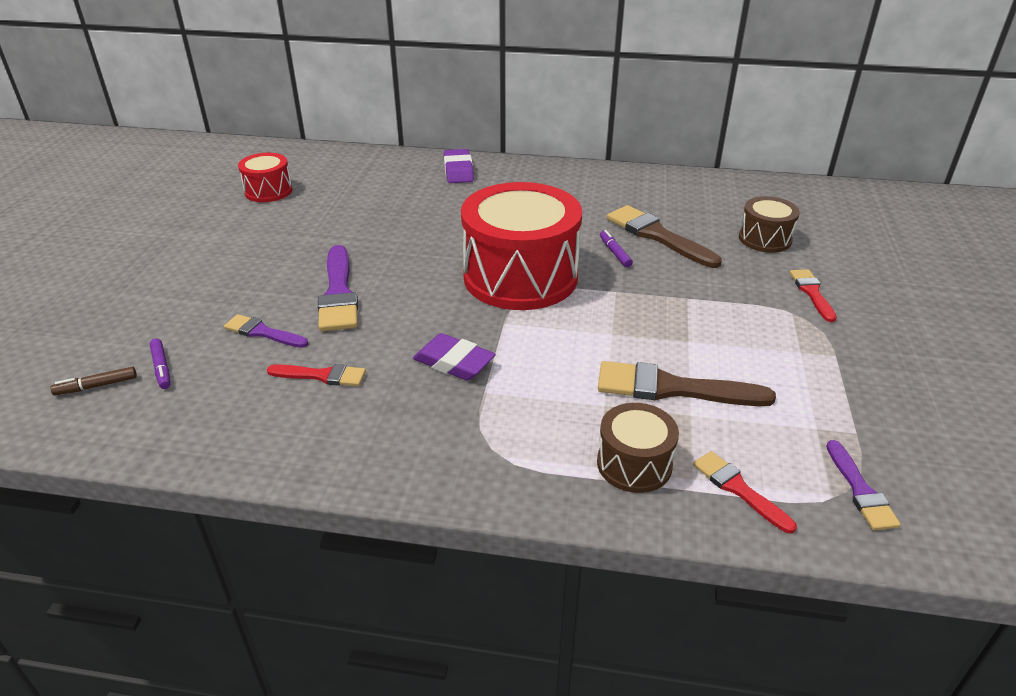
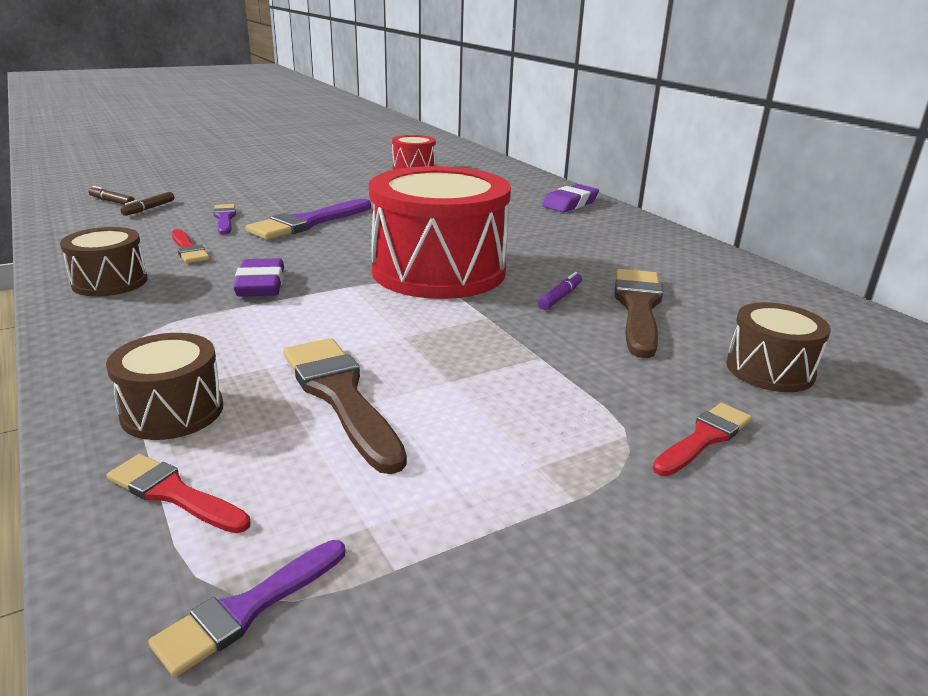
camera: 50 degrees right, 10 degrees down
(161, 368) = (149, 208): purple marker -> brown marker
(351, 440) = (110, 282): none -> brown drum
(738, 489) = (173, 494): red brush -> red brush turned 75 degrees counterclockwise

